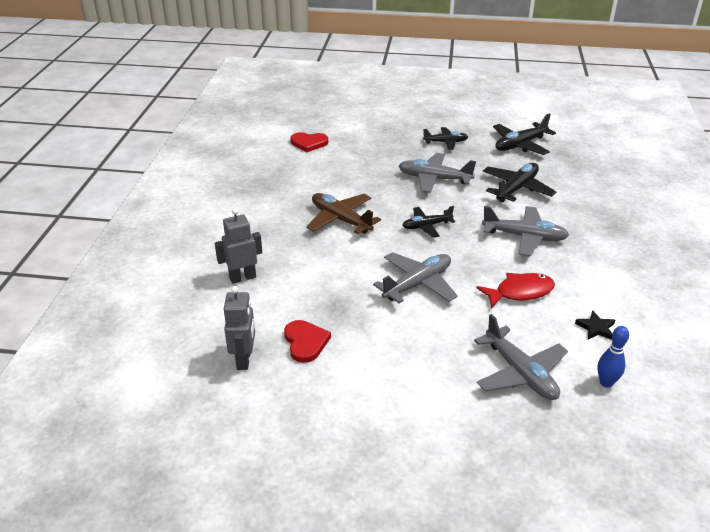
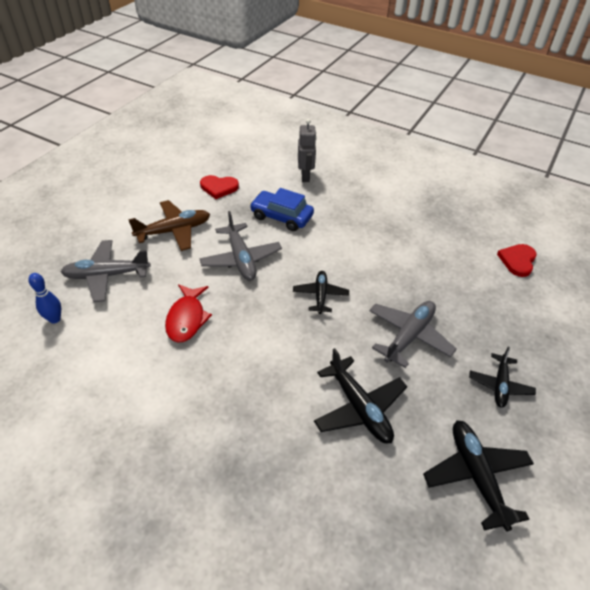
camera: 110 degrees right, 10 degrees up
(244, 359) = (222, 162): grey robot -> none
(331, 276) = (281, 217): none -> blue car
(340, 220) = (358, 243): brown plane -> brown plane (174, 231)
(524, 237) = (262, 364): grey plane -> none
(596, 328) = (107, 347): black star -> none

